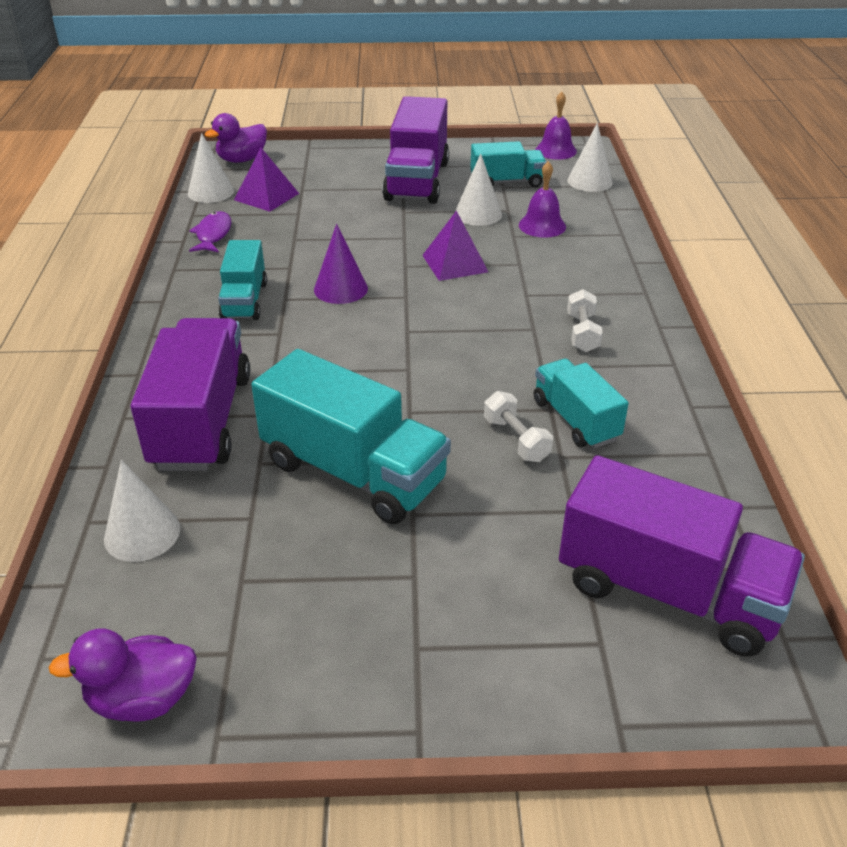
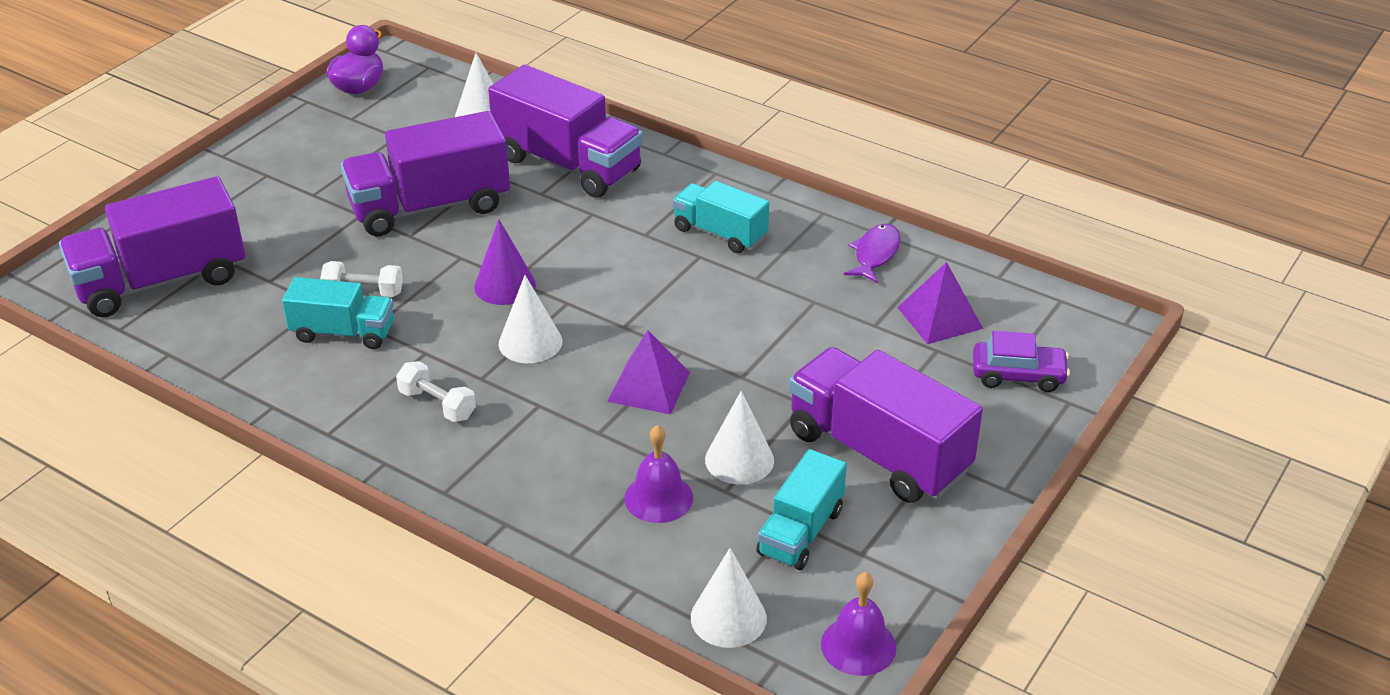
camera: 125 degrees right, 0 degrees up
(211, 192) = (988, 283): white cone -> white cone (530, 342)
(213, 234) = (875, 254): purple fish -> purple fish turned 105 degrees counterclockwise
(242, 160) = (1068, 334): purple duck -> none
(299, 163) = (1018, 375): none -> purple car
(341, 289) = (680, 293): purple cone -> purple cone (505, 285)
(353, 472) = (430, 207): turquoise truck -> purple truck

